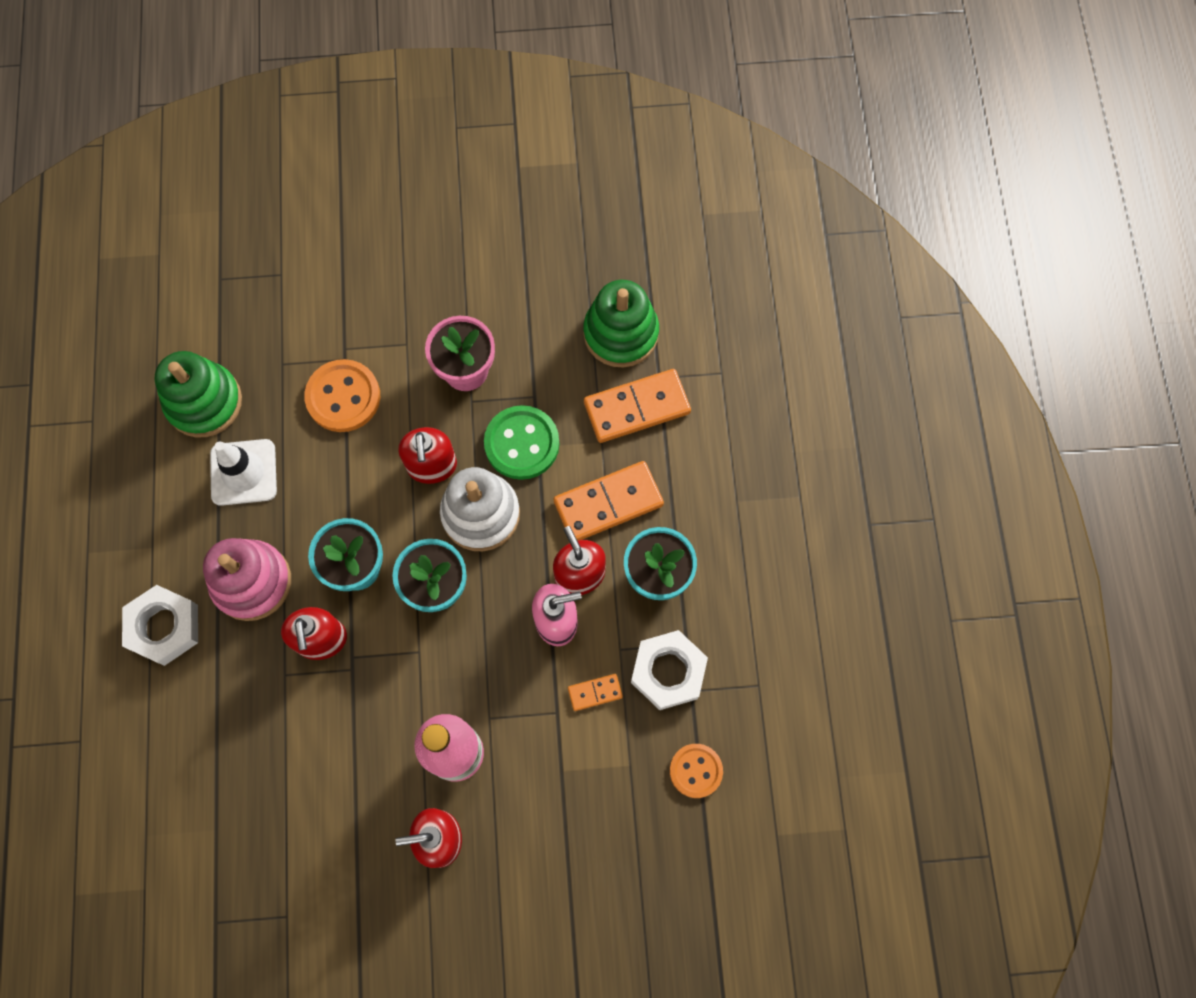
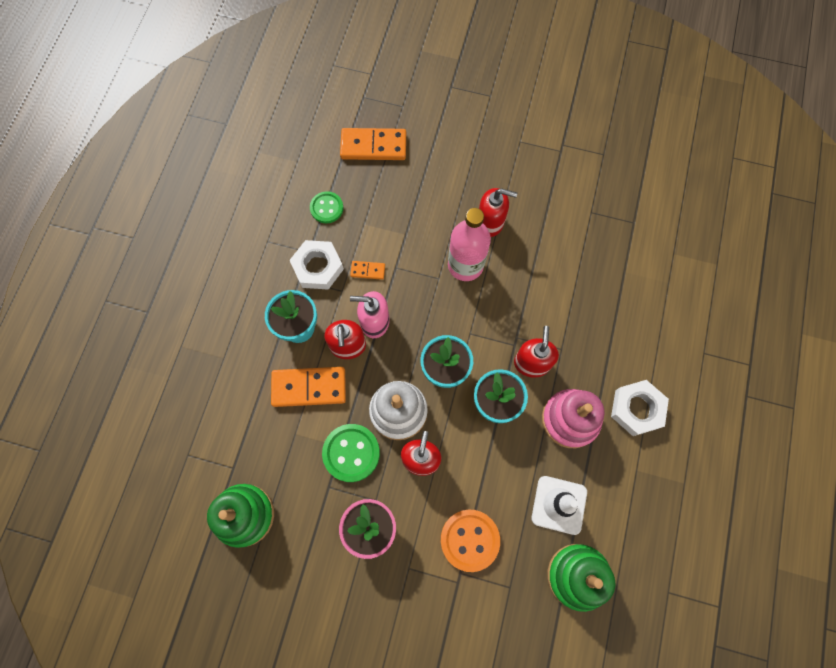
camera: 160 degrees left, 0 degrees up
(636, 407) = (259, 450): orange domino -> orange domino (373, 146)
(696, 771) = (326, 208): orange button -> green button

